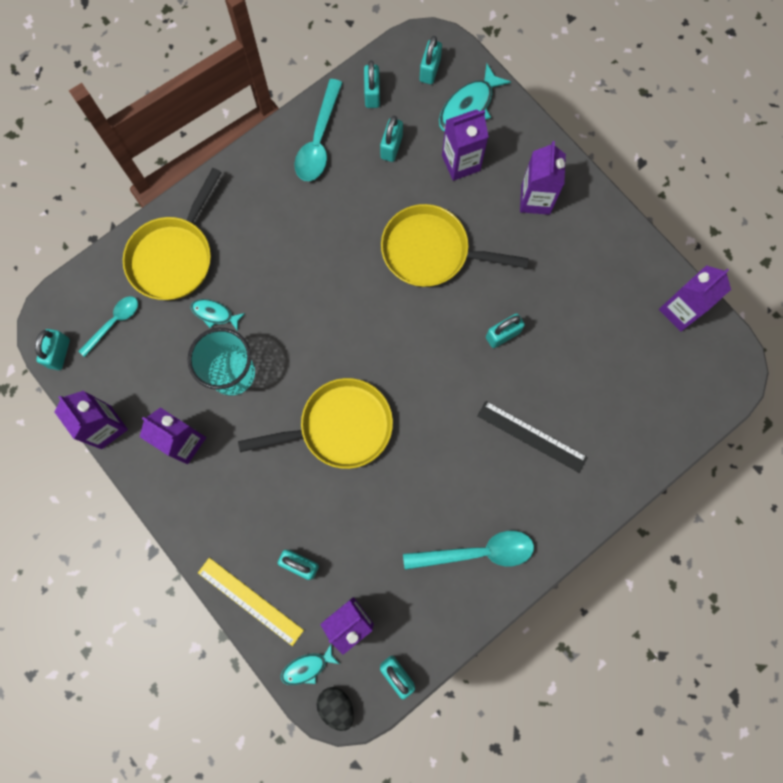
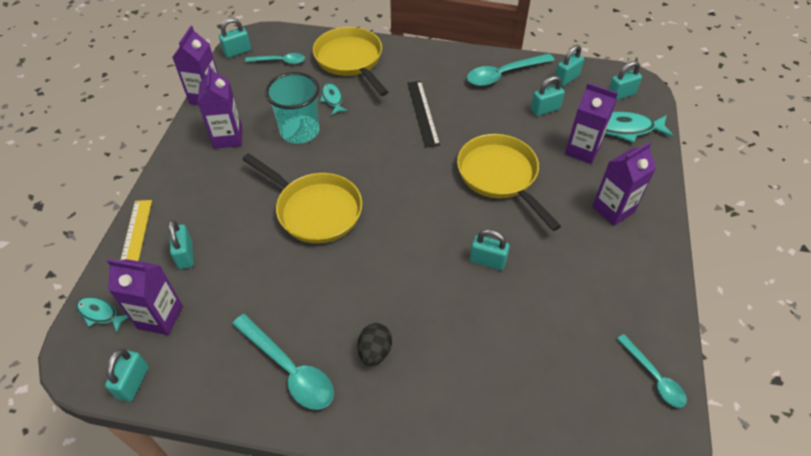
camera: 50 degrees right, 25 degrees down
(174, 257) = (350, 60): yellow pan -> yellow pan turned 75 degrees clockwise
(336, 705) = (77, 356): black egg -> black egg (375, 351)
(532, 436) = (426, 339): black ruler -> black ruler (423, 113)
(680, 310) = (654, 377): purple carton -> turquoise spoon

